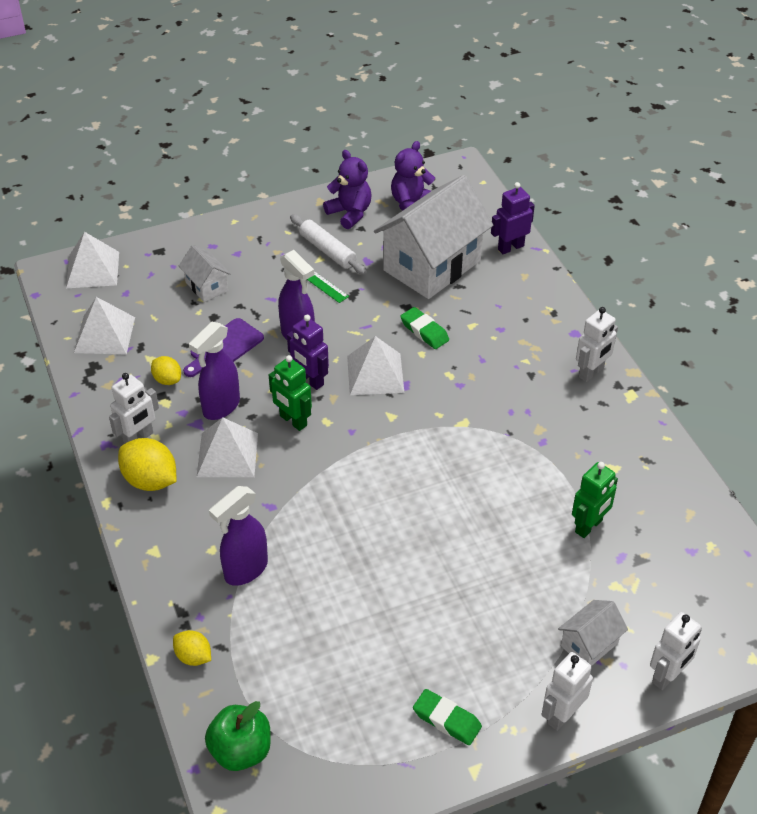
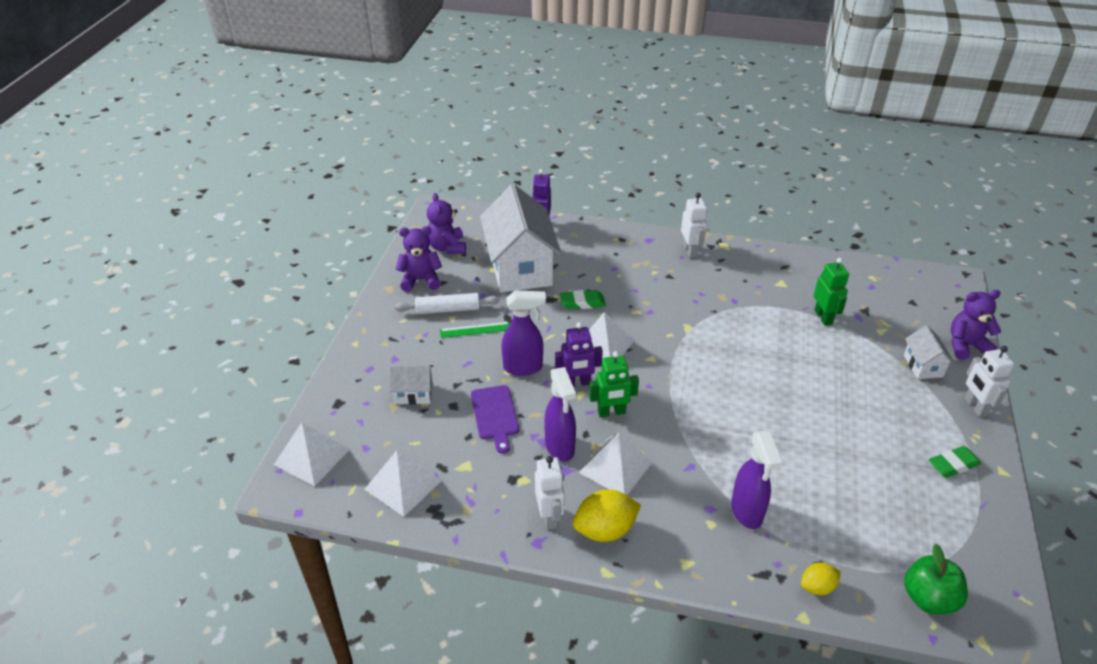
camera: 55 degrees left, 5 degrees down
(167, 380) = (498, 467): yellow lemon -> none
(667, 676) = (966, 345): white robot -> purple teddy bear

